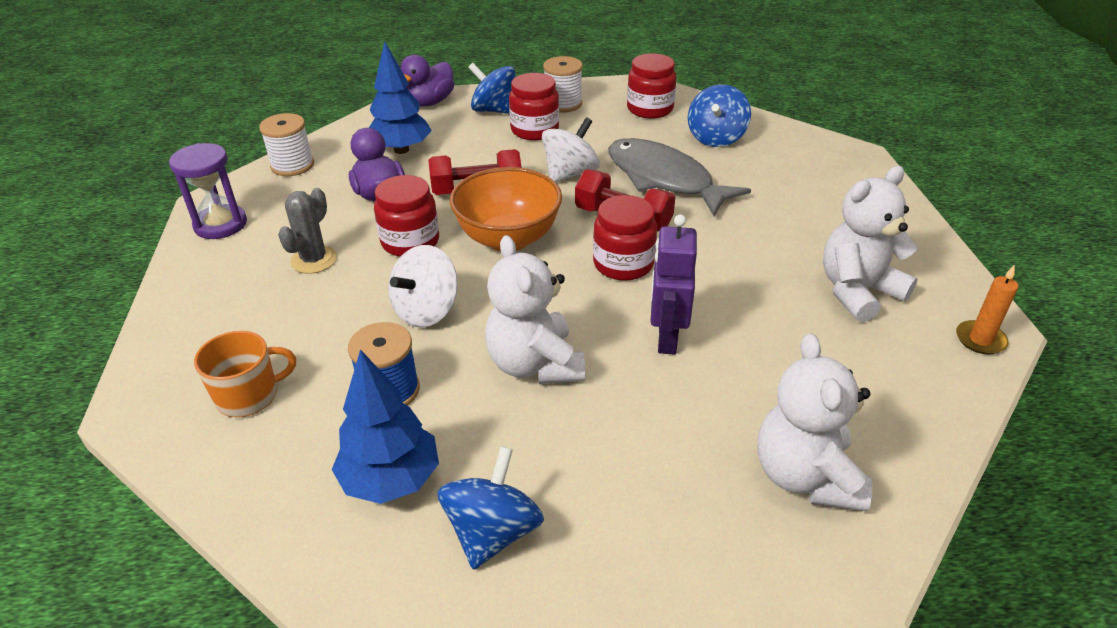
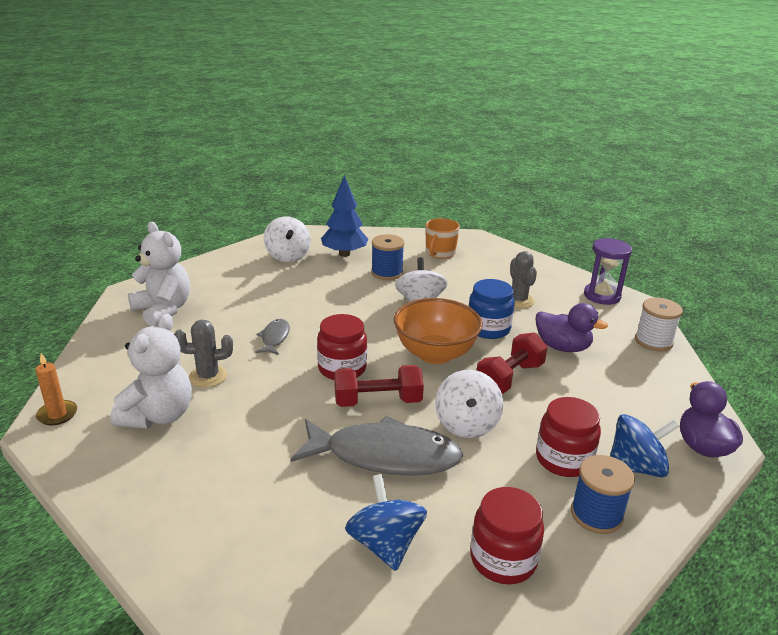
camera: 140 degrees right, 10 degrees down
(401, 150) = (619, 386): blue tree -> none
(410, 242) = (488, 329): red jar -> blue jar
(493, 532) = (288, 256): blue spinning top -> white spinning top
(535, 364) = (333, 303): white teddy bear -> none
(563, 104) = (596, 514): white spool -> blue spool
(666, 339) = (274, 338): purple robot -> grey fish
(783, 317) = (208, 376): none -> grey cactus

